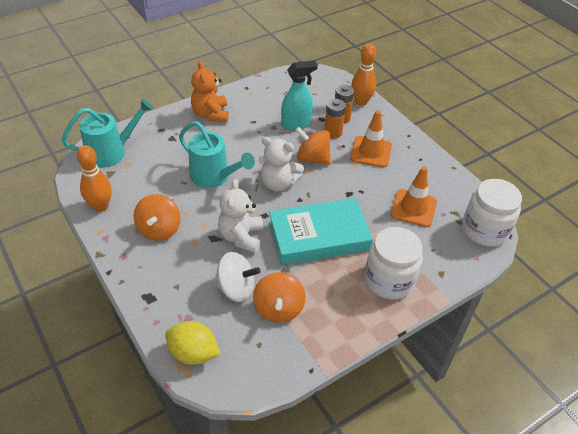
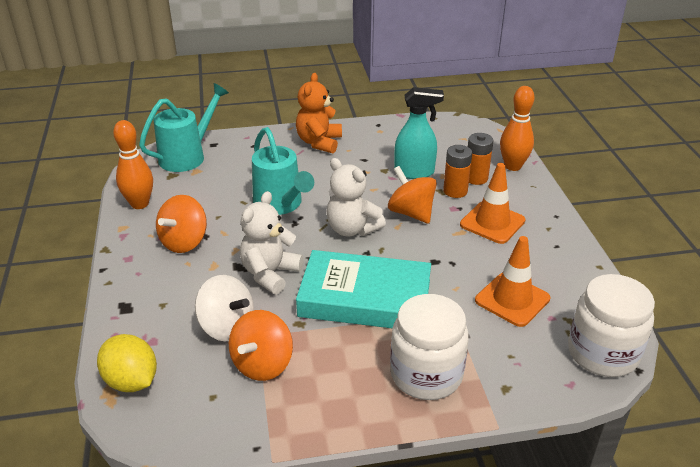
camera: 25 degrees right, 10 degrees down
(112, 152) = (188, 156): turquoise watering can -> turquoise watering can turned 45 degrees counterclockwise

